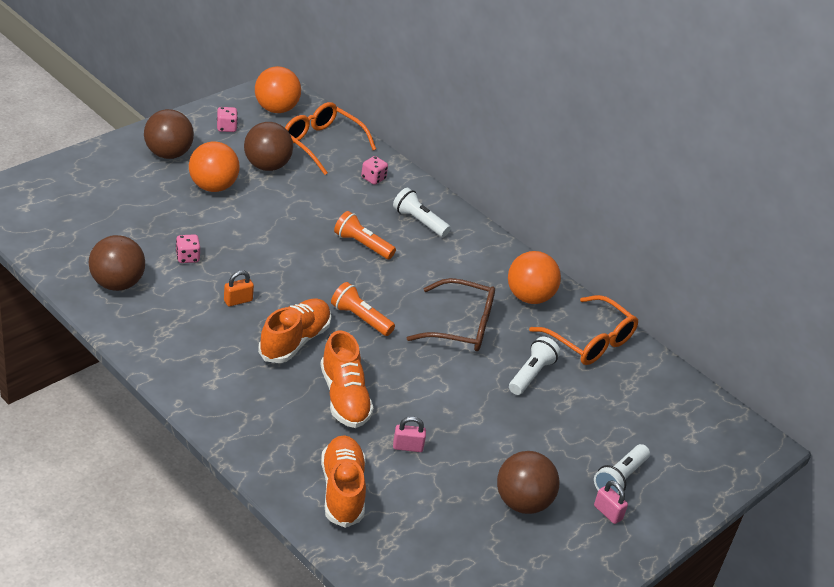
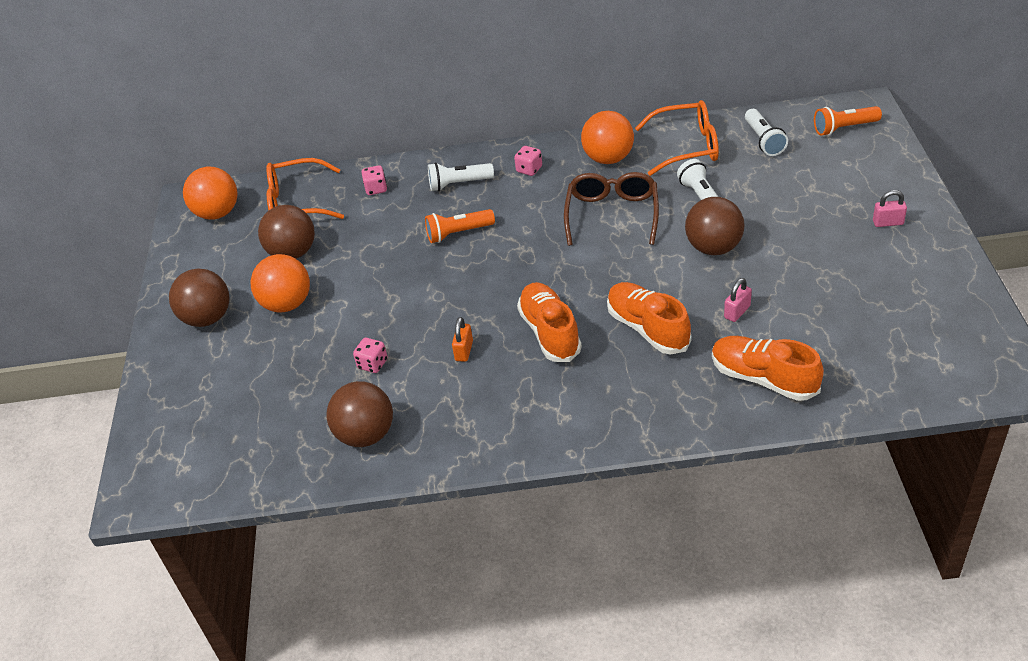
camera: 40 degrees left, 5 degrees up
(226, 128) = (210, 259): pink dice -> pink dice (529, 169)
(344, 397) = (647, 328): orange shoe -> orange shoe turned 150 degrees counterclockwise
(360, 318) = (554, 275): orange flashlight -> orange flashlight (844, 128)
(460, 326) = (612, 215): brown glasses -> brown glasses turned 45 degrees counterclockwise
(522, 502) = (847, 268): brown ball -> brown ball (713, 247)
(620, 478) = (854, 199): white flashlight -> white flashlight (763, 140)

